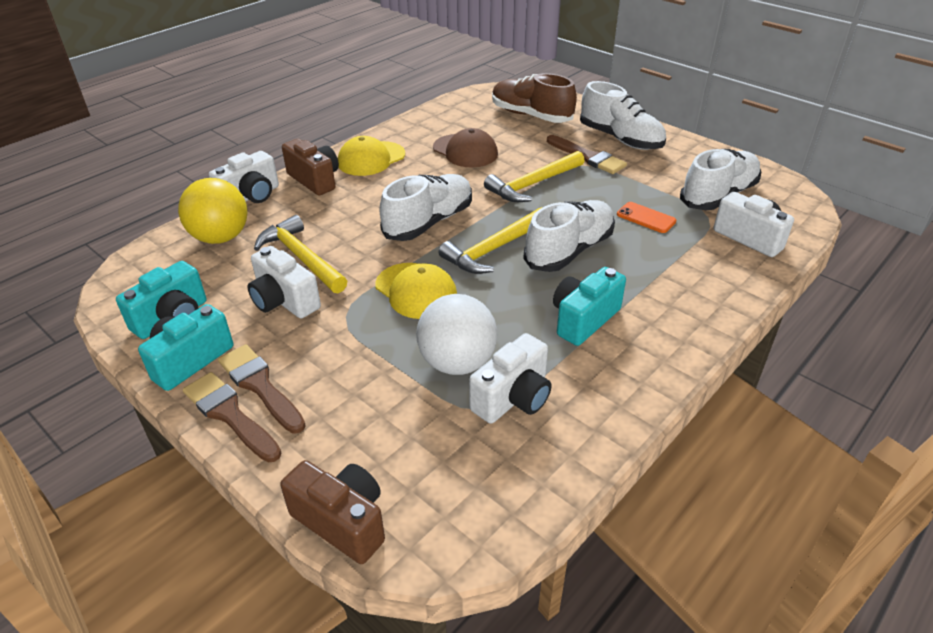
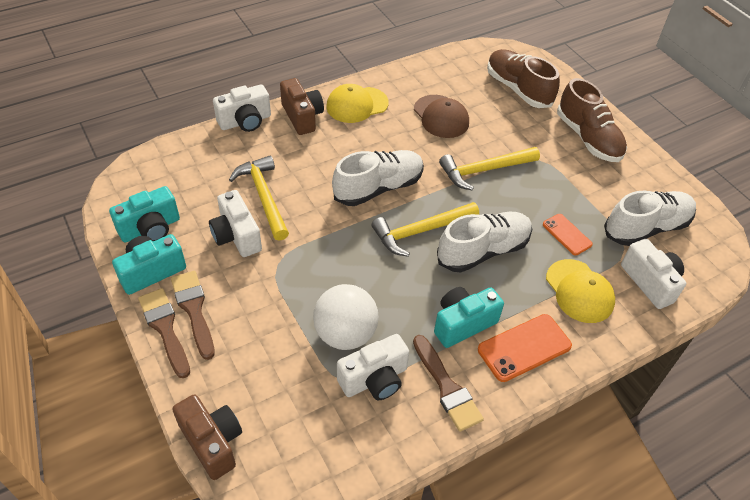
camera: 15 degrees right, 10 degrees up
(221, 237) = (209, 158): yellow ball -> none
(416, 291) = (340, 256): yellow cap -> yellow cap (579, 291)
(587, 157) = (547, 151): brown brush -> brown brush (446, 387)
(620, 139) = (588, 138): white shoe -> brown shoe
(660, 324) = (524, 347): none -> orange phone

